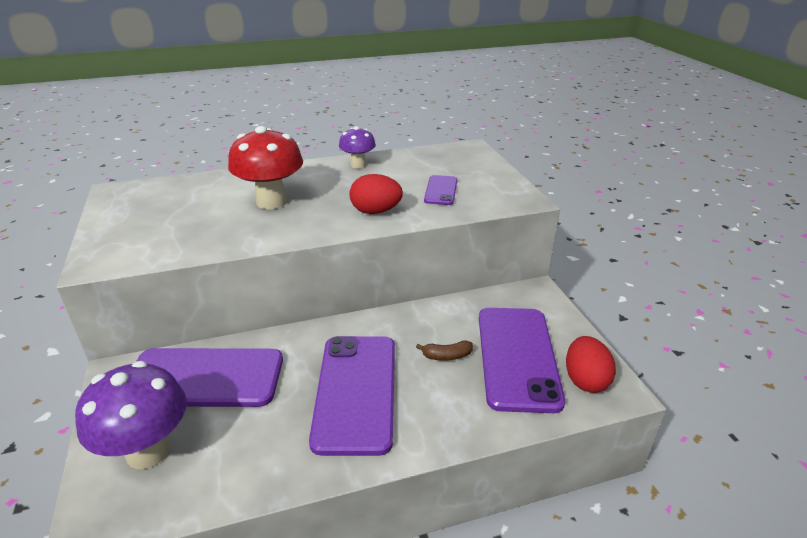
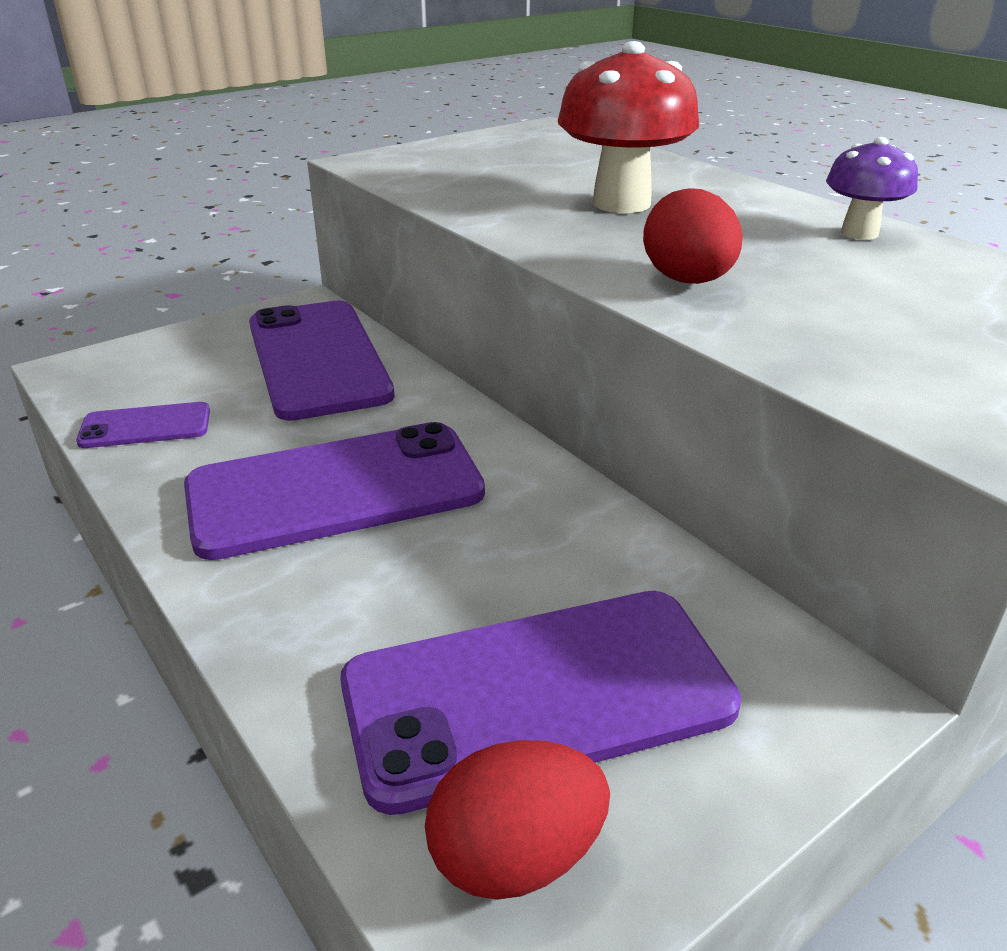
camera: 70 degrees right, 0 degrees up
(148, 451) = (177, 364): purple mushroom -> none
(441, 190) = (875, 328): purple phone -> purple phone (145, 426)
(446, 356) = (482, 577): brown banana -> none

